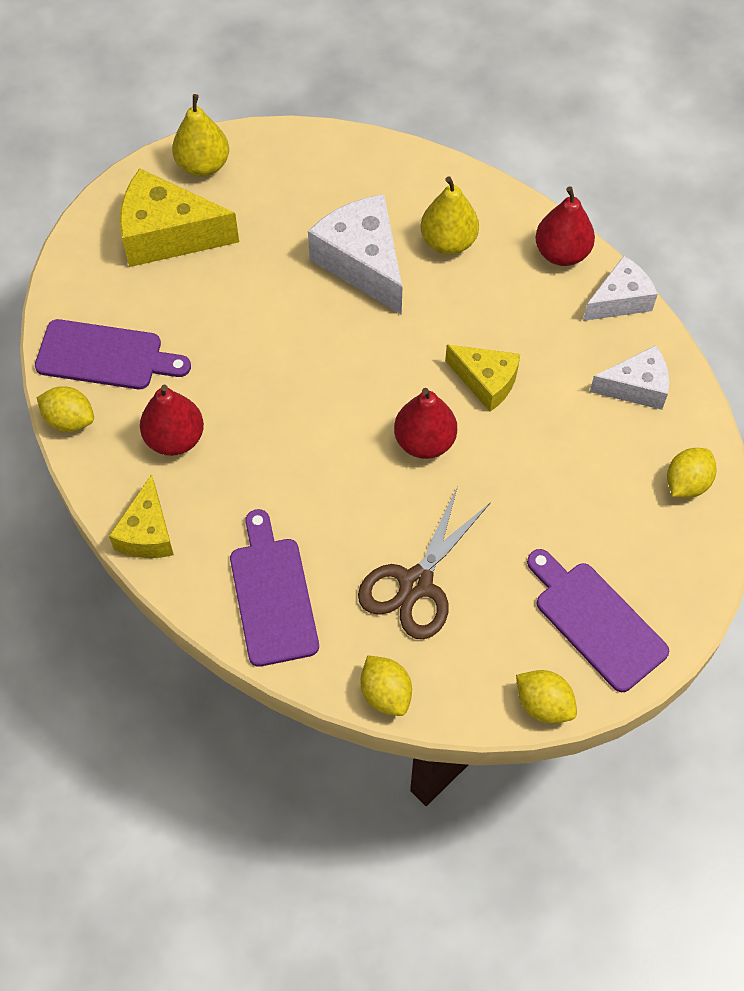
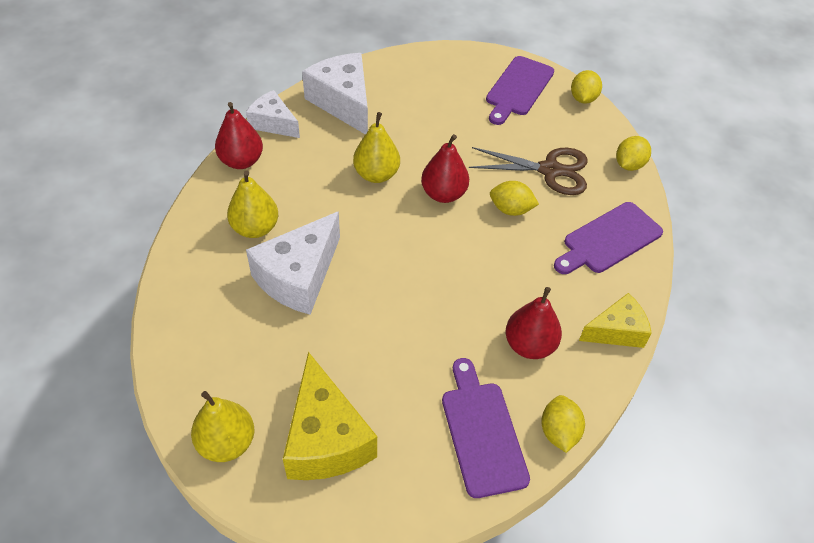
camera: 115 degrees left, 10 degrees down
(486, 381) = (376, 174): yellow cheese -> yellow pear
(636, 387) = (343, 102): white cheese -> white cheese, size x1.61
(686, 483) = (403, 69): yellow lemon -> yellow lemon (511, 209)

